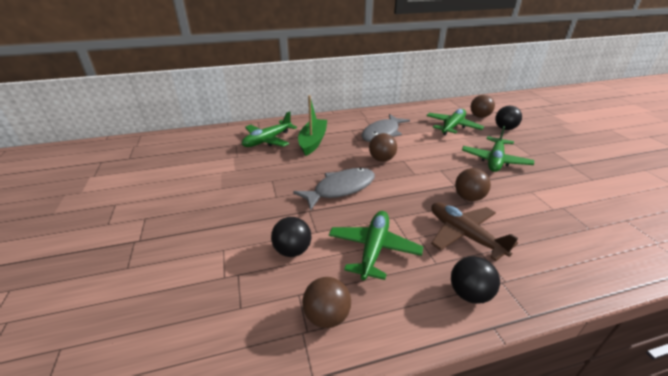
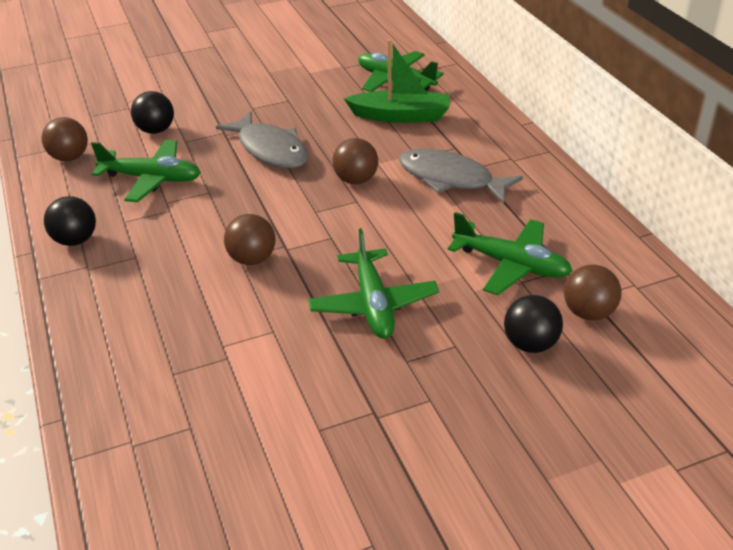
camera: 85 degrees right, 5 degrees up
(464, 235) = (169, 246): brown plane -> none
(495, 160) = (373, 304): green plane -> green plane turned 120 degrees counterclockwise

